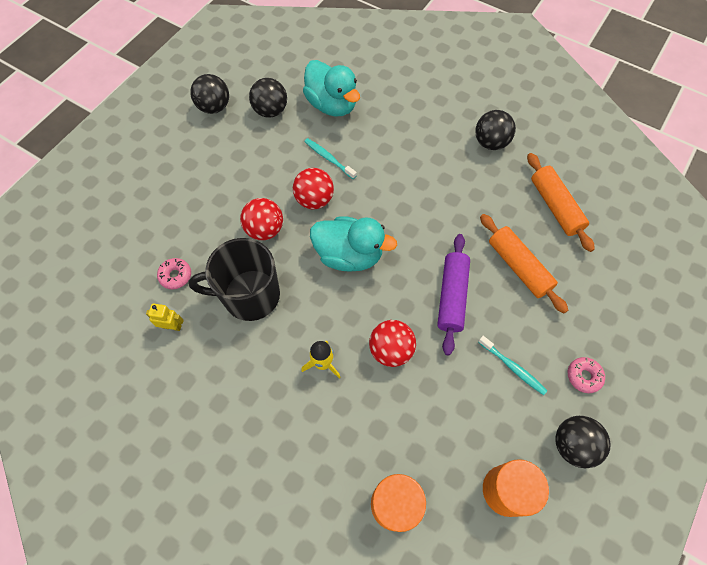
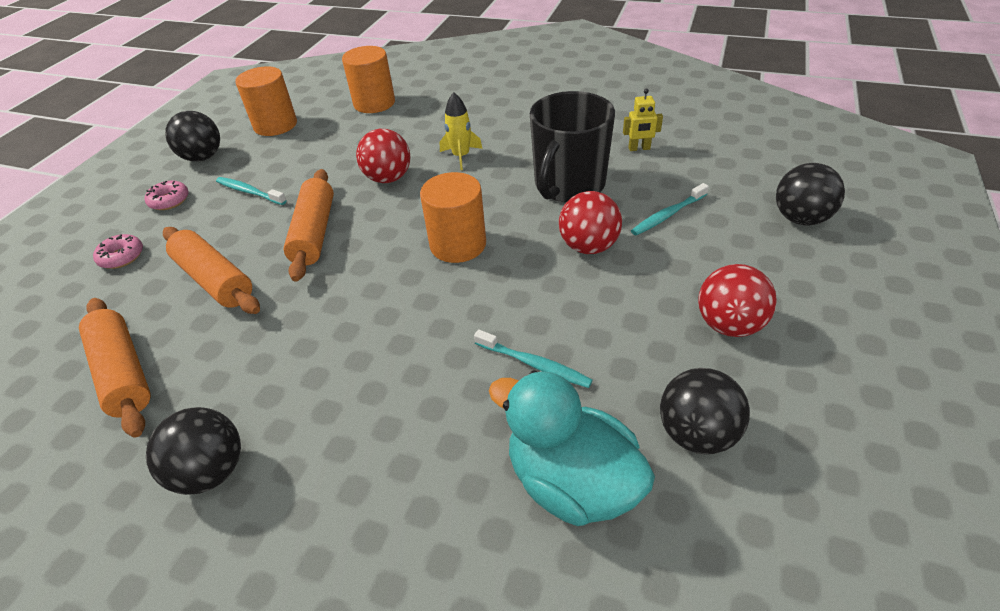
camera: 170 degrees right, 20 degrees down
(175, 276) = (671, 183): pink donut -> pink donut (122, 257)
(199, 243) = (667, 215): none -> turquoise toothbrush
(214, 107) = (817, 413): black ball -> black ball (800, 218)
(250, 295) = (569, 185): black mug -> black mug turned 135 degrees clockwise
(314, 200) = (533, 296): red ball -> red ball (728, 325)
(349, 255) = (458, 244): turquoise duck -> orange cylinder
(452, 296) = (314, 233): purple rolling pin -> orange rolling pin

